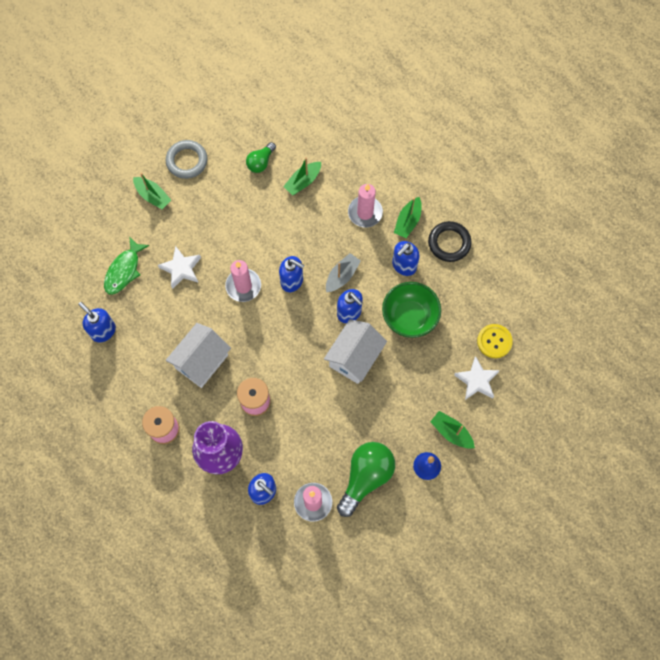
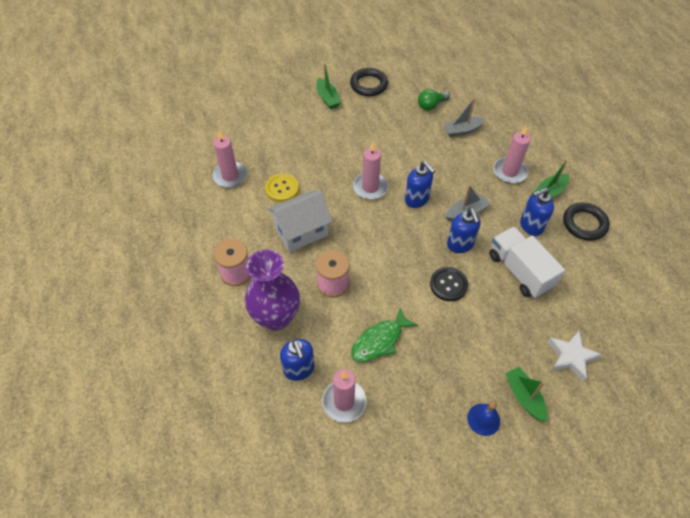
camera: 25 degrees right, 15 degrees down
(103, 331) = (230, 176): blue soap dispenser -> pink candle
(124, 270) = (274, 140): green fish -> green fish (379, 340)
(181, 269) = (322, 156): white star -> none
(187, 161) = (369, 85): grey ring -> black ring
(303, 181) = (462, 130): green boat -> grey boat
(354, 357) = (448, 284): white house -> black button
(365, 477) = (411, 401): green light bulb -> none
(409, 317) = (519, 271): green bowl -> white truck
(494, 341) = (603, 327): yellow button -> yellow button (282, 188)

